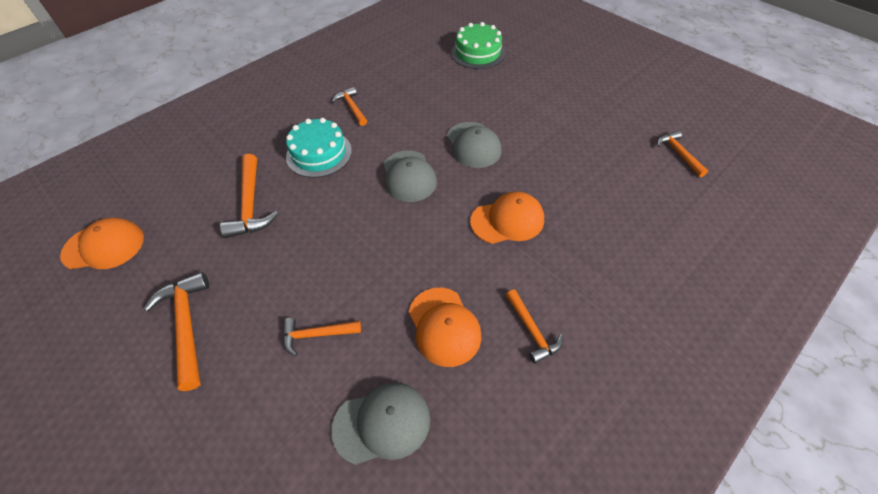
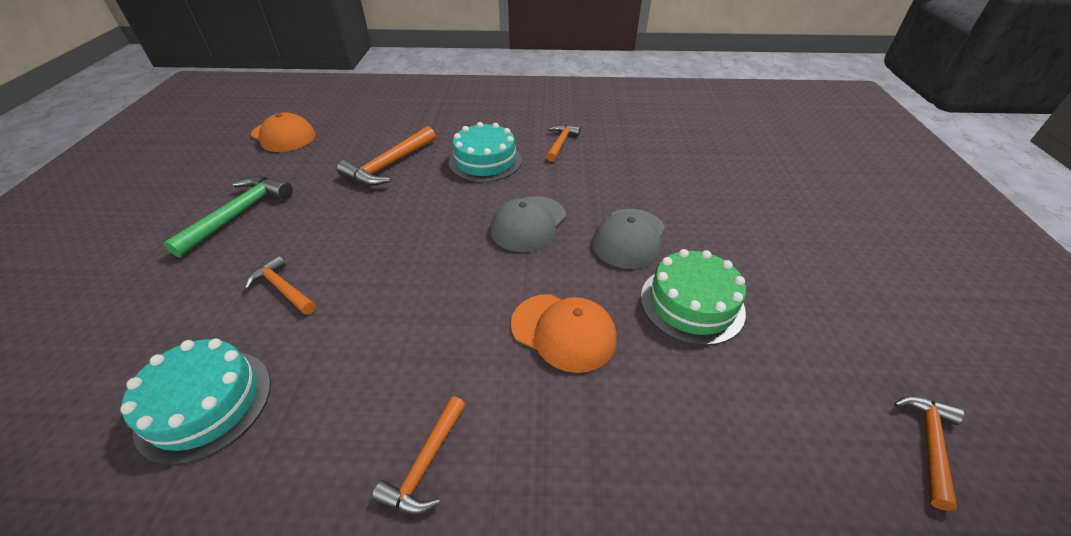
camera: 45 degrees right, 10 degrees down
(187, 326) = (239, 214): orange hammer -> green hammer
(382, 423) = (205, 404): grey cap -> turquoise cake
(444, 326) = (364, 373): orange cap -> none
(478, 53) = (753, 162): green cake -> green cake (692, 303)

